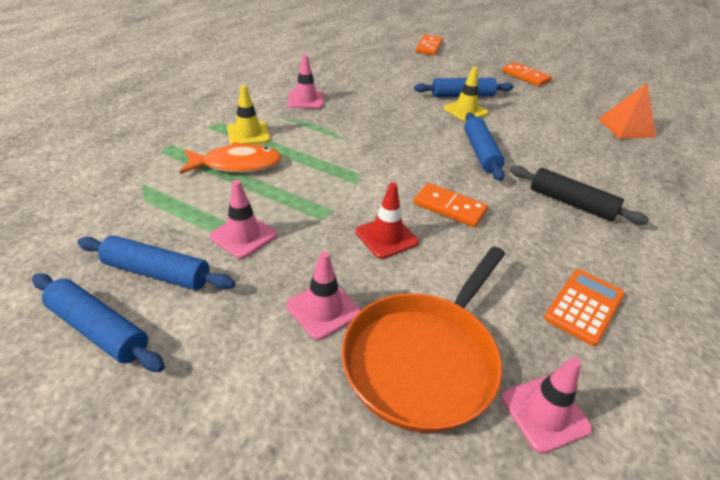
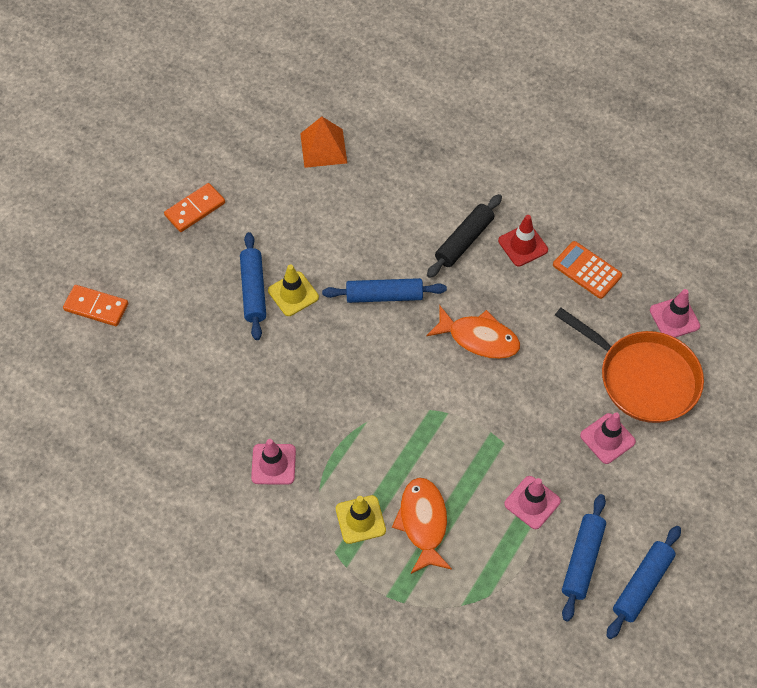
camera: 85 degrees left, 20 degrees up
(386, 237) = (523, 392): red traffic cone -> red traffic cone (523, 245)
(449, 207) = (479, 338): orange domino -> orange fish

